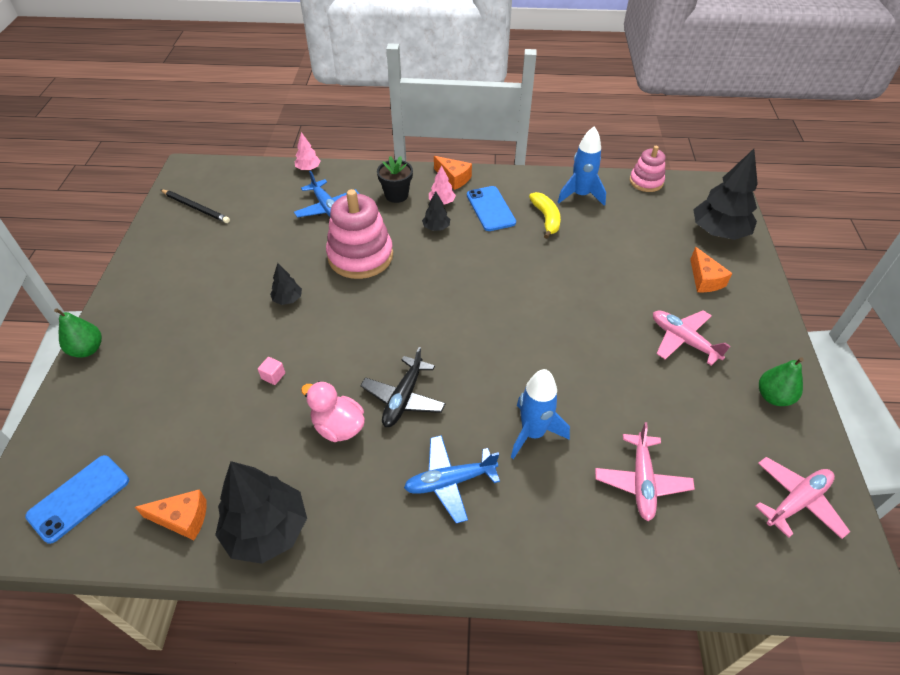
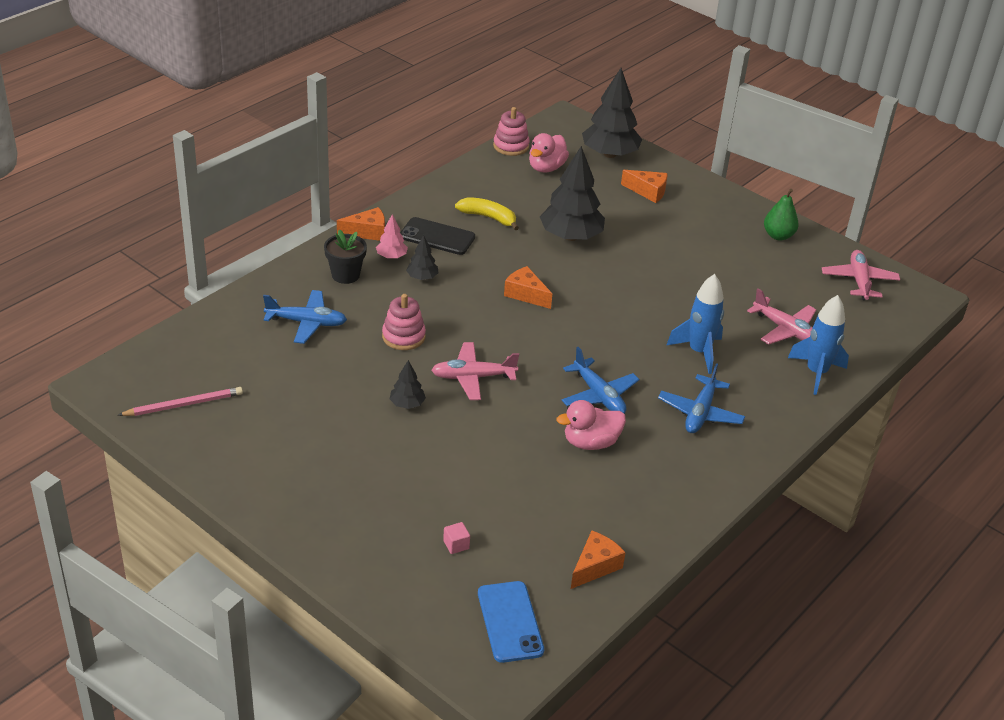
camera: 55 degrees left, 10 degrees down
(87, 349) = (319, 558): green pear -> none
(196, 207) = (184, 404): black pencil -> pink pencil
(267, 530) = (651, 524): black tree -> black tree (570, 236)
(273, 376) = (494, 453): pink cube -> pink cube (456, 545)
(308, 168) = (225, 305): pink tree -> none
(360, 256) = (403, 336): pink stacking toy -> pink stacking toy, size x0.57
(403, 398) = (598, 395): black plane -> blue plane
(480, 287) = (525, 294): none -> orange cheese
(490, 209) = (437, 237): blue phone -> black phone
(580, 195) = (483, 185): blue rocket -> blue rocket (816, 373)
(648, 211) = (546, 168): none -> pink duck
(683, 340) = (692, 238): pink plane -> pink plane (473, 377)

